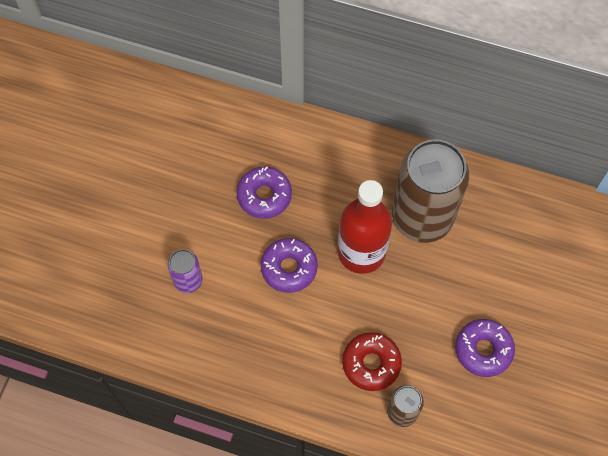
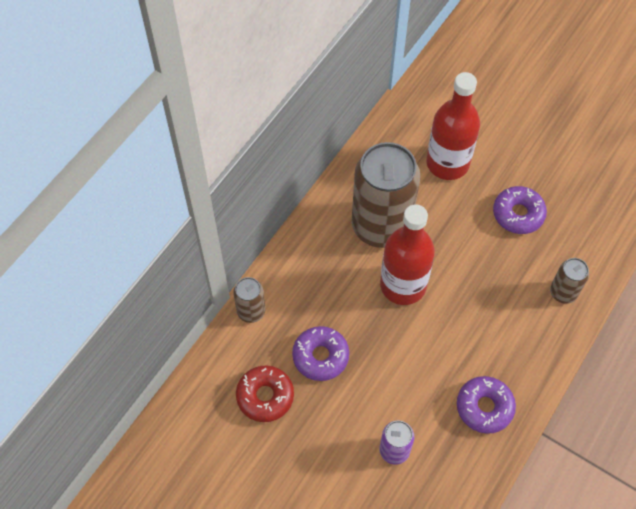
camera: 75 degrees left, 5 degrees down
(289, 268) = (403, 352): purple donut -> purple donut (484, 407)
(293, 126) = (251, 311): none -> brown can
(371, 363) = (513, 305): red donut -> red donut (265, 396)
(521, 266) = (447, 163): none -> red bottle

